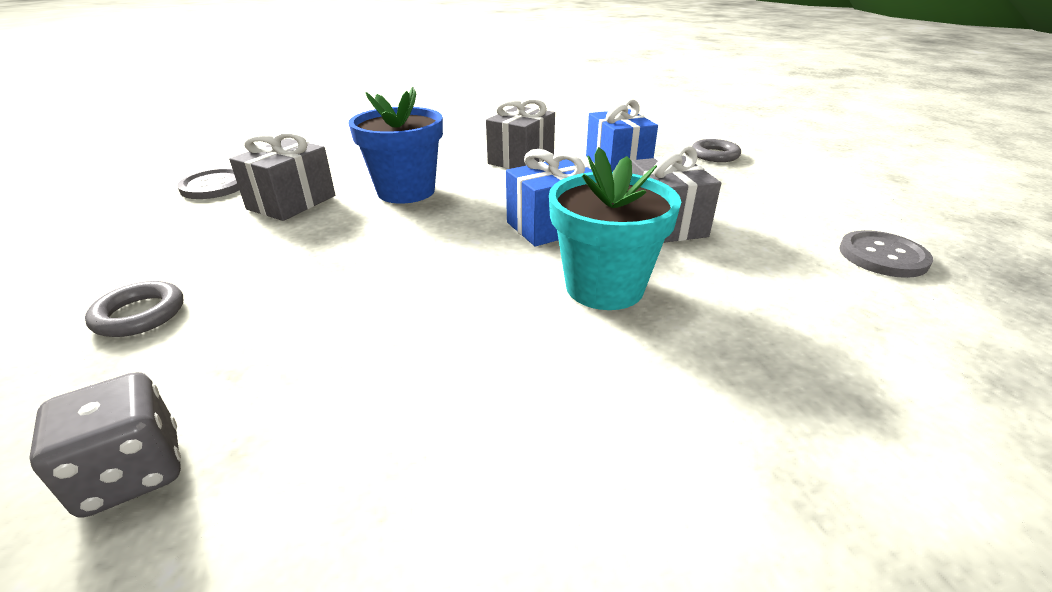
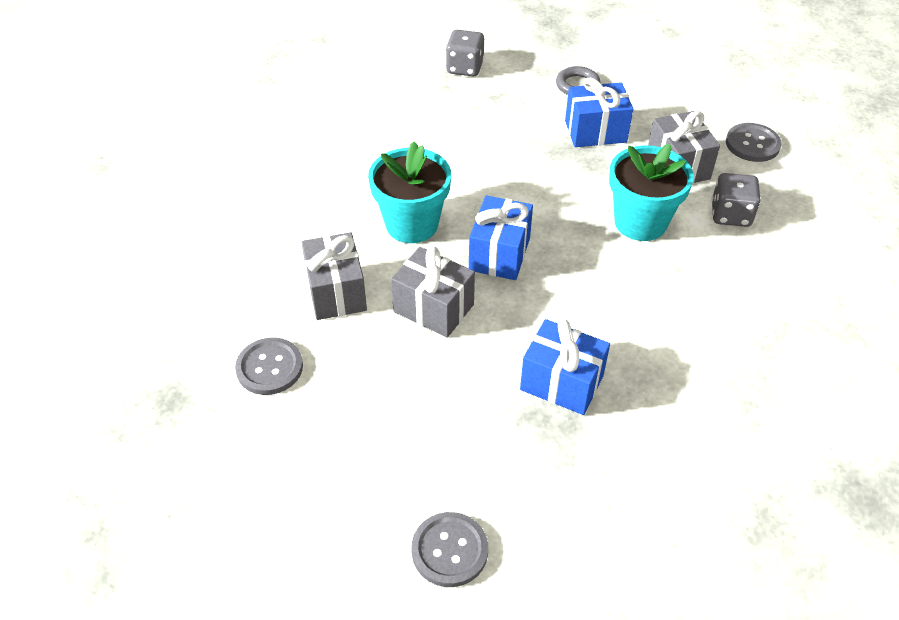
camera: 135 degrees right, 15 degrees up
(266, 259) = (595, 131): none -> blue gift
(345, 168) = (730, 215): none -> grey dice
(406, 191) = (640, 222): blue flower pot -> turquoise flower pot
(521, 159) = (643, 326): grey gift -> grey gift (336, 292)
(714, 155) = (496, 478): grey ring -> none
(773, 150) = (449, 550): none -> grey button

